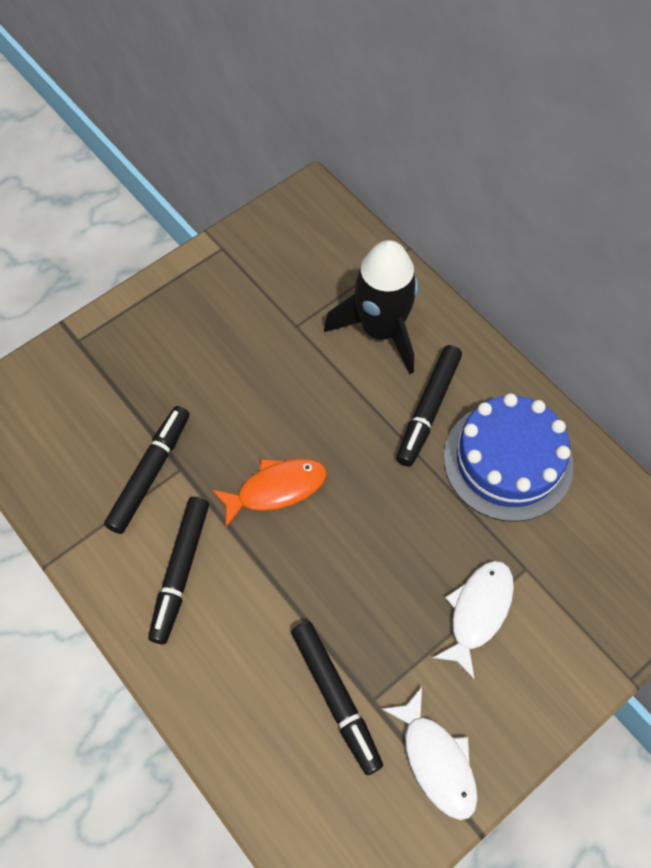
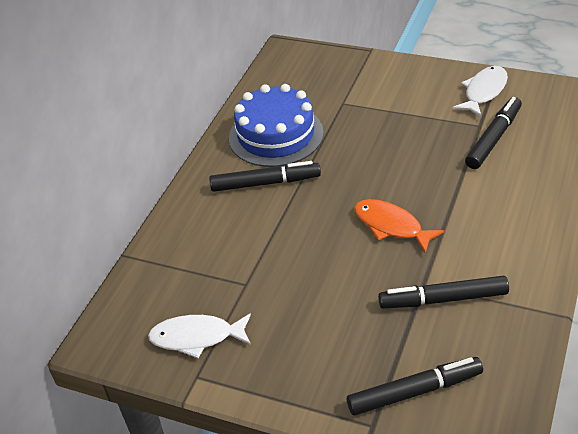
camera: 115 degrees left, 20 degrees down
(180, 571) = (495, 241): black marker -> black marker (414, 392)
(381, 330) = (214, 235): black rocket -> none
(477, 612) = (387, 109): white fish -> white fish (197, 337)

